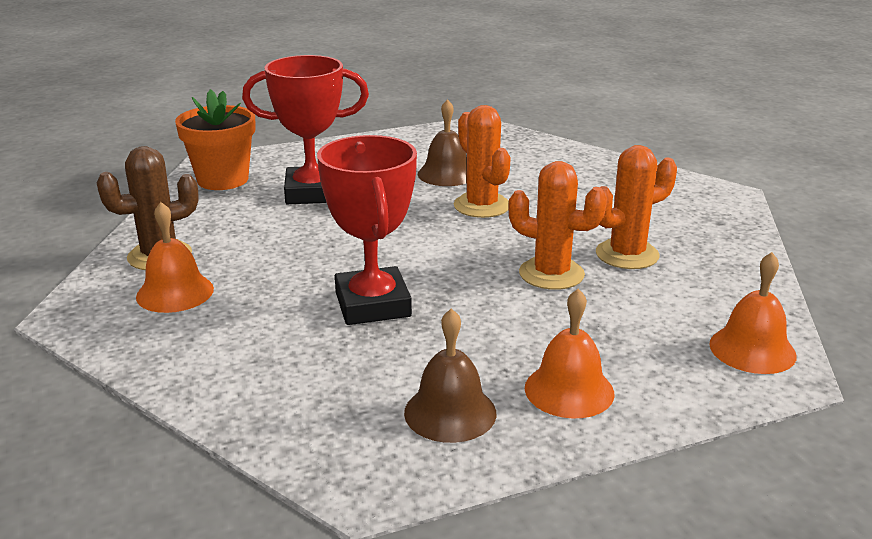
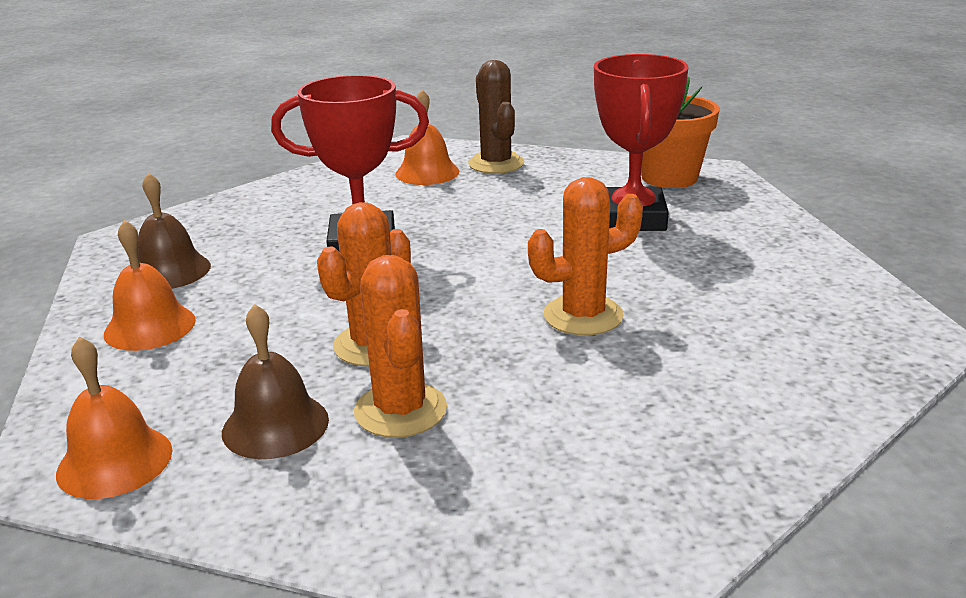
camera: 100 degrees right, 0 degrees up
(447, 174) = (696, 298): brown bell -> brown bell (275, 425)

